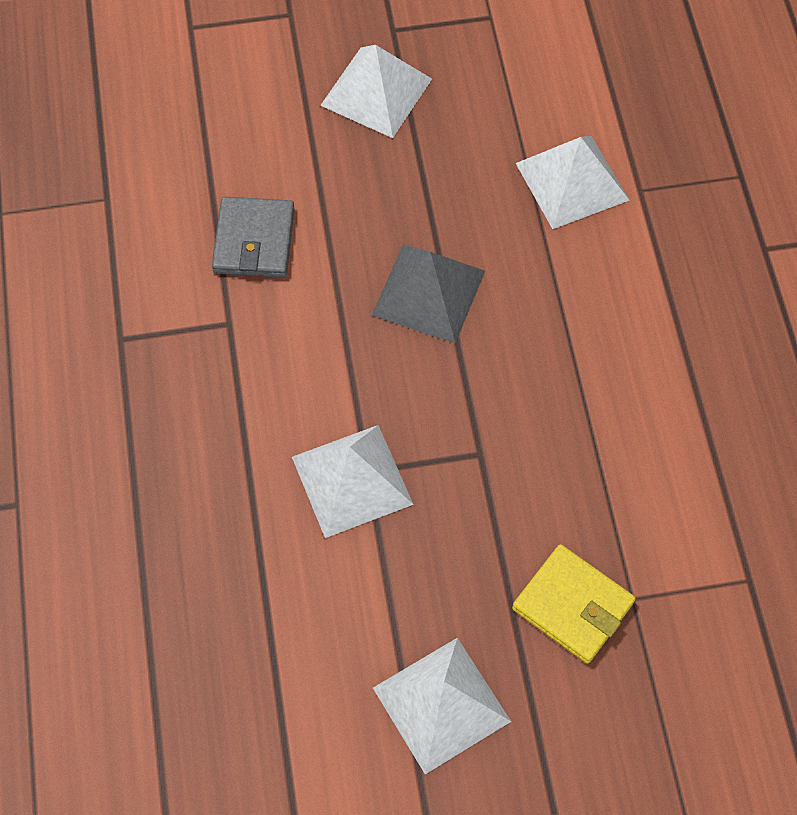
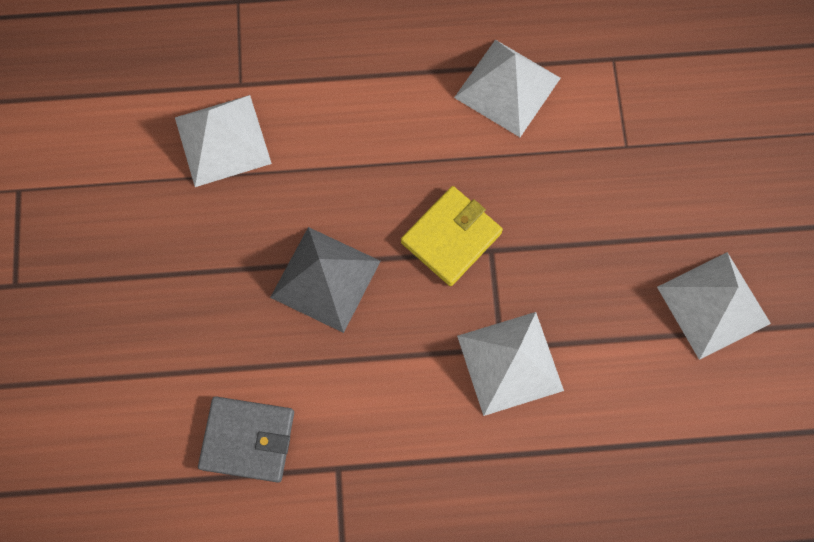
camera: 85 degrees left, 10 degrees up
(376, 92) = (89, 308): white pyramid -> white pyramid (507, 88)
(572, 606) = (631, 193): yellow wallet -> yellow wallet (451, 237)

